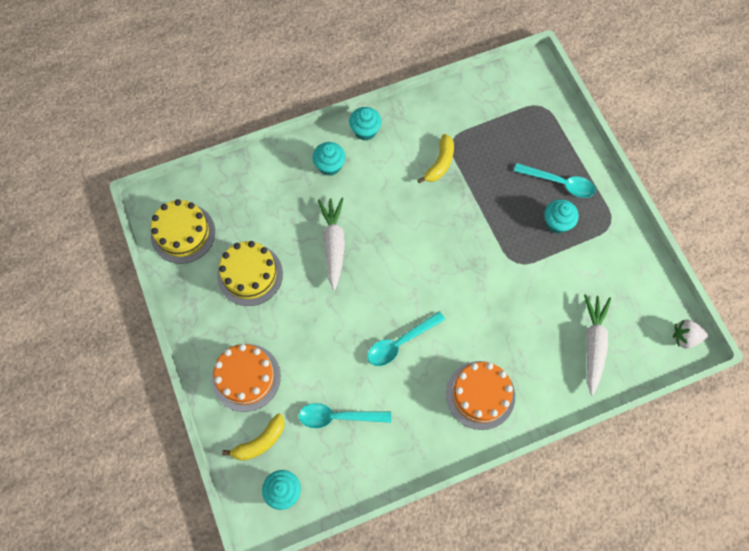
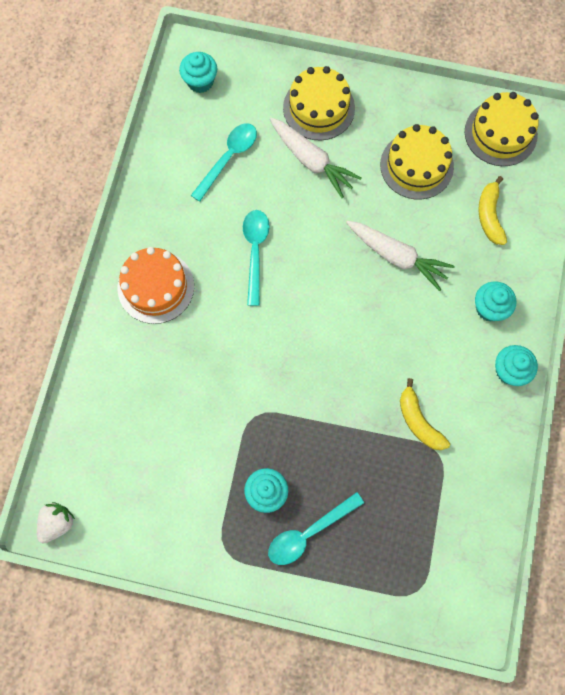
camera: 125 degrees right, 5 degrees up
(246, 377) = (319, 108): orange cake -> yellow cake
(260, 442) = (254, 87): yellow banana -> yellow banana (489, 215)
(593, 344) = (120, 426): white carrot -> white carrot (311, 161)

